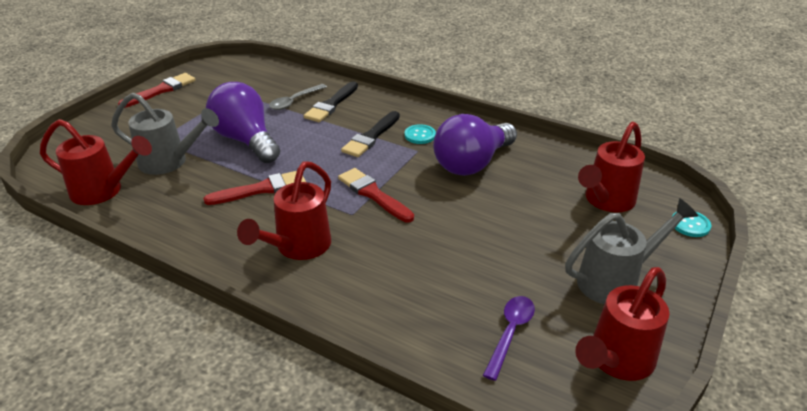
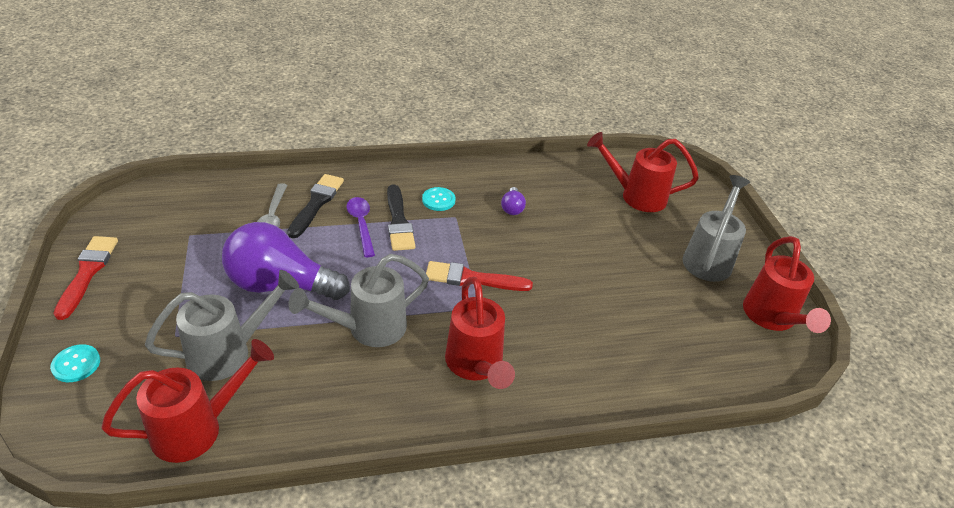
camera: 45 degrees left, 5 degrees up
(261, 189) = (368, 329): red brush -> grey watering can
(331, 104) = (316, 203): black brush -> black brush turned 150 degrees counterclockwise
(472, 163) = (512, 208): purple light bulb -> purple light bulb, size x0.41
(510, 333) = (699, 338): purple spoon -> purple spoon (361, 224)
(606, 201) = (636, 196): red watering can -> red watering can turned 105 degrees clockwise
(690, 224) = (700, 189): turquoise button -> turquoise button (76, 364)

